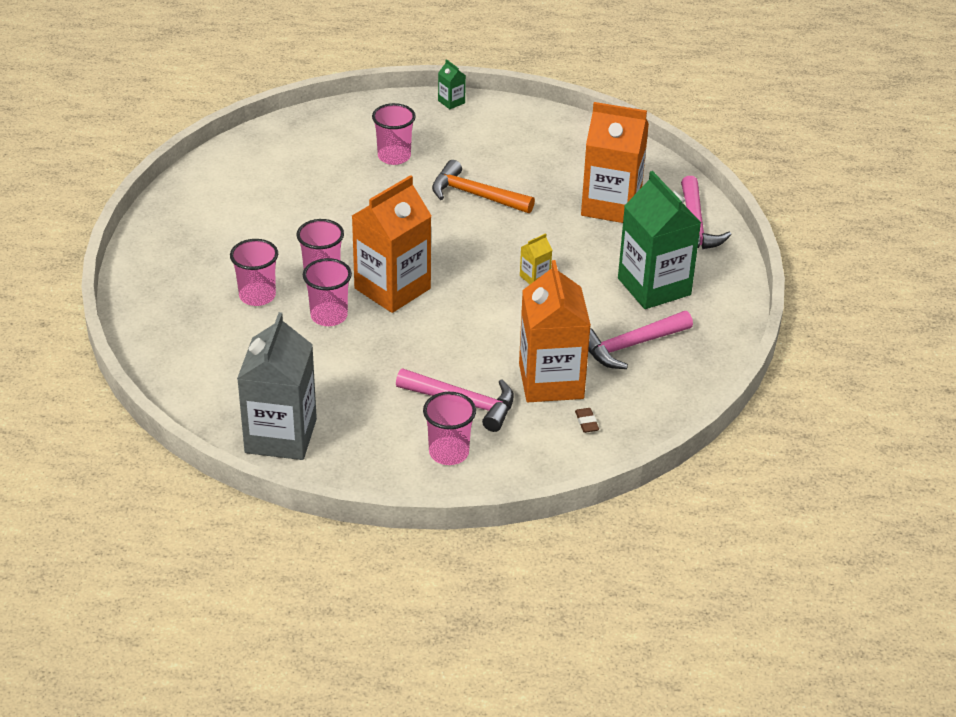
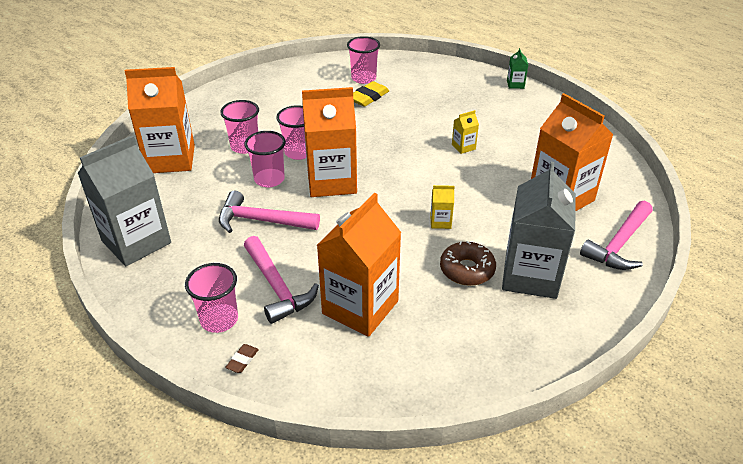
camera: 40 degrees right, 0 degrees up
(196, 346) = (170, 159): none -> orange carton
(318, 182) = (368, 97): none -> yellow eraser
(394, 156) = (436, 101): pink cup -> pink cup (363, 78)
(475, 195) = (463, 147): orange hammer -> yellow carton
(586, 422) = (348, 358): brown eraser -> brown eraser (242, 360)
(601, 307) = (467, 270): none -> brown donut
(630, 345) = (457, 314): pink hammer -> pink hammer (262, 220)
(654, 286) = (530, 276): green carton -> grey carton

